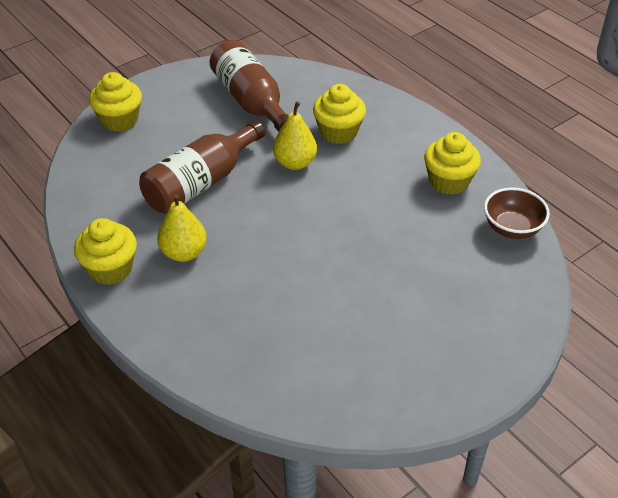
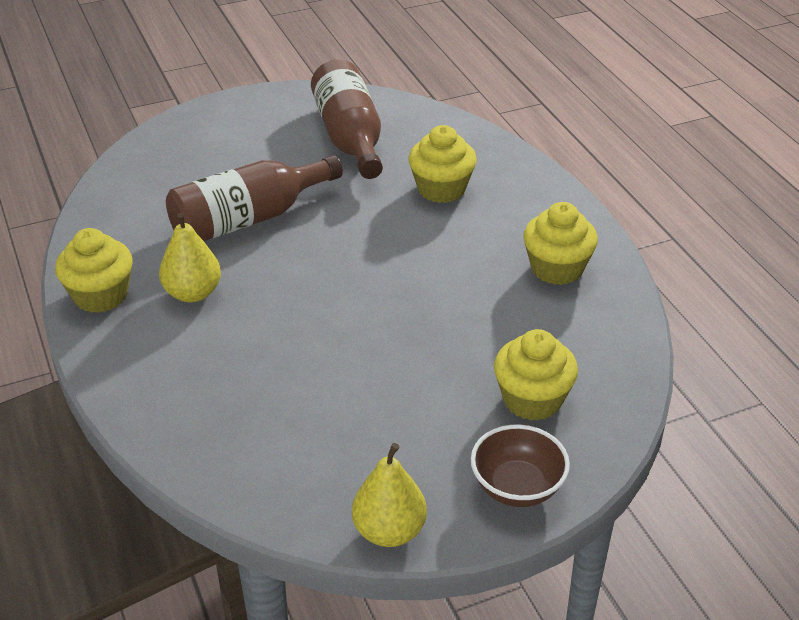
camera: 15 degrees right, 5 degrees down
(119, 120) = (185, 135): yellow cupcake -> yellow cupcake (532, 399)
(295, 163) = (371, 215): yellow pear -> yellow pear (389, 531)
(512, 228) = (615, 338): brown bowl -> brown bowl (517, 487)

